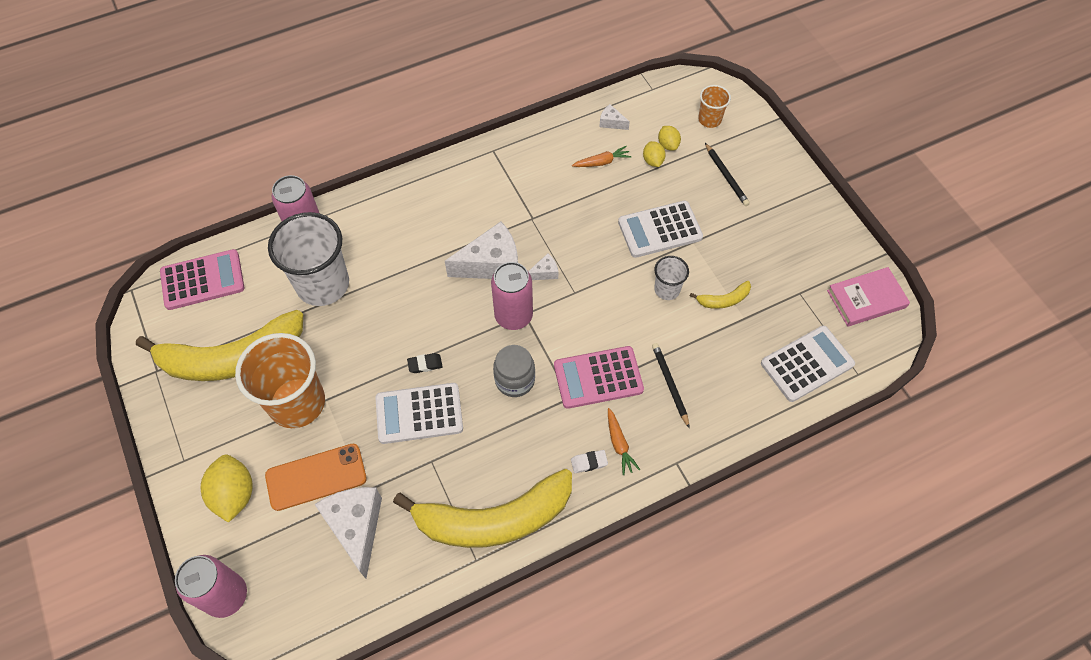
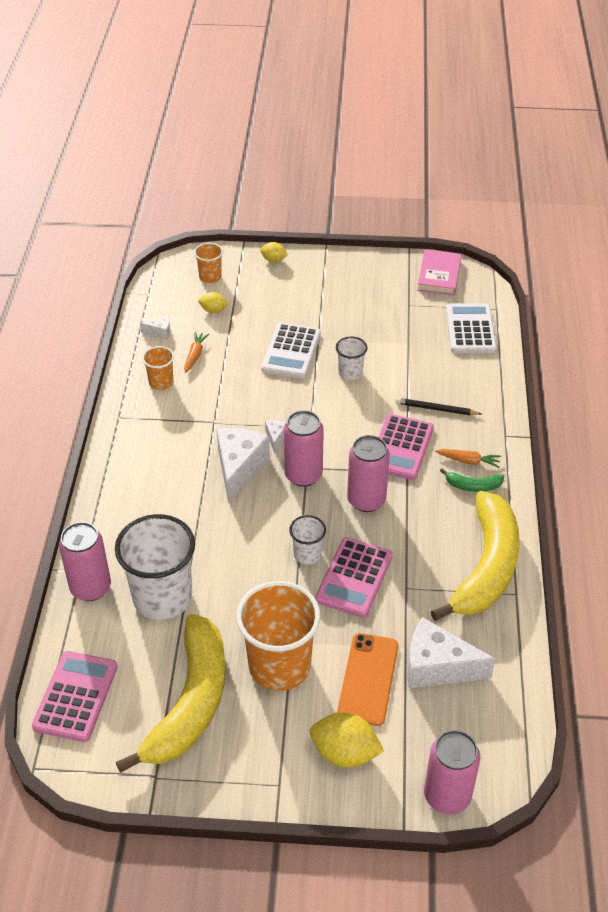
camera: 60 degrees left, 15 degrees down
(419, 413) = (354, 578): white calculator -> pink calculator
(425, 364) = (307, 554): black eraser -> white cup
(515, 380) = (366, 500): grey jar -> pink can
(552, 156) = (161, 382): none -> orange cup
(589, 462) = (473, 486): white eraser -> green banana
(611, 122) = (159, 332): white cheese -> white cheese turned 150 degrees counterclockwise
(653, 161) = (221, 326): yellow lemon -> yellow lemon (273, 260)
(723, 300) = (384, 346): yellow banana -> none
(726, 176) = (273, 293): black pencil -> none

